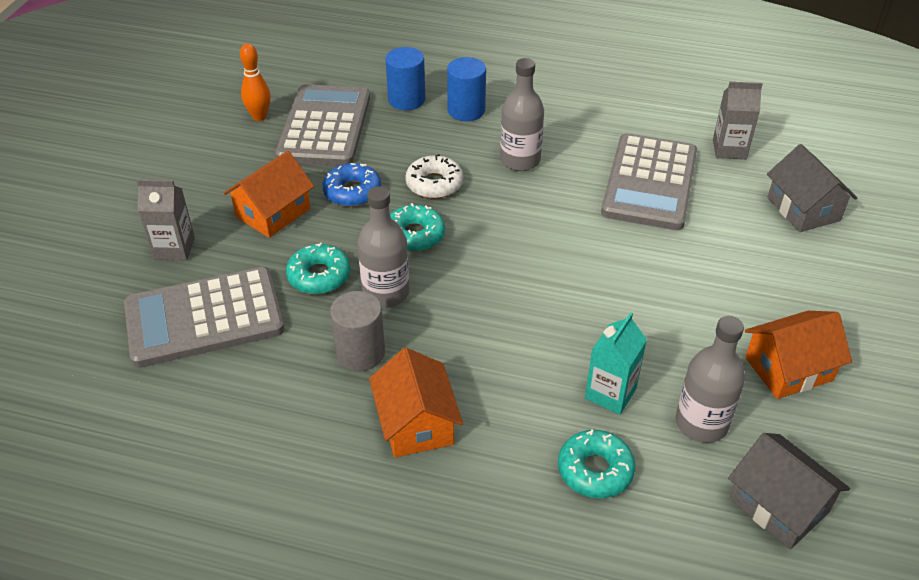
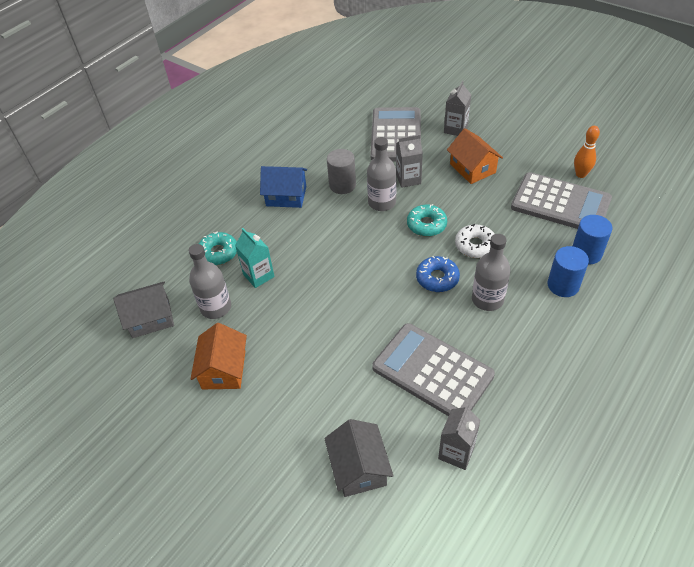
camera: 115 degrees right, 5 degrees up
(319, 276) = (408, 179): turquoise donut -> grey carton
(352, 192) = (480, 205): blue donut -> blue donut (437, 278)
(416, 423) = (286, 196): orange house -> blue house
(803, 209) = (359, 468): grey house -> grey house turned 75 degrees clockwise

